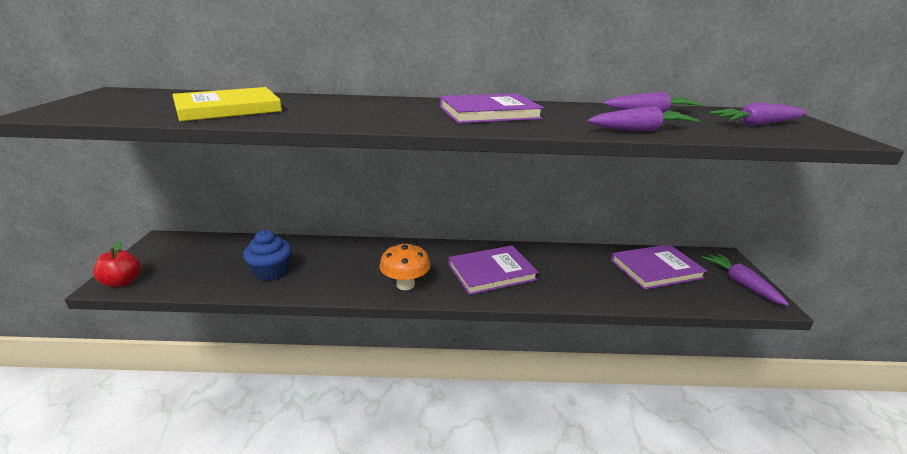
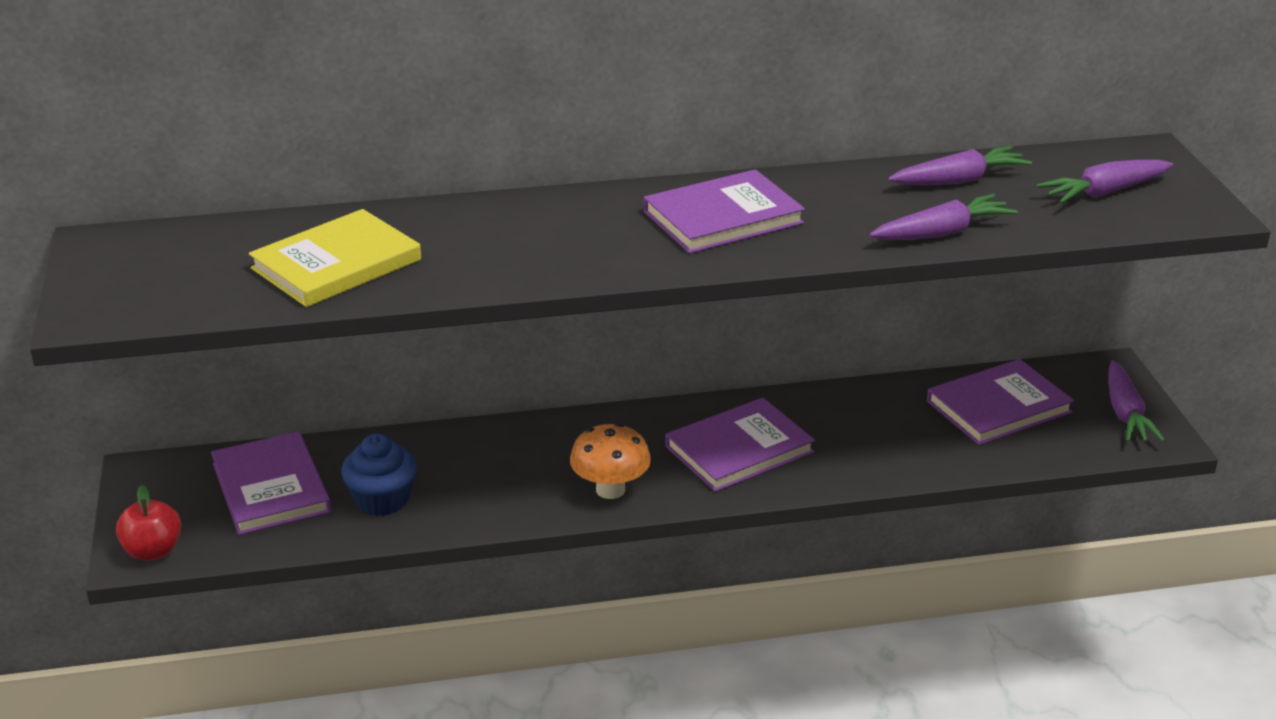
camera: 10 degrees left, 5 degrees up
(217, 257) = (271, 488): none -> purple book
(740, 283) = (1125, 413): purple carrot -> purple carrot turned 150 degrees counterclockwise

